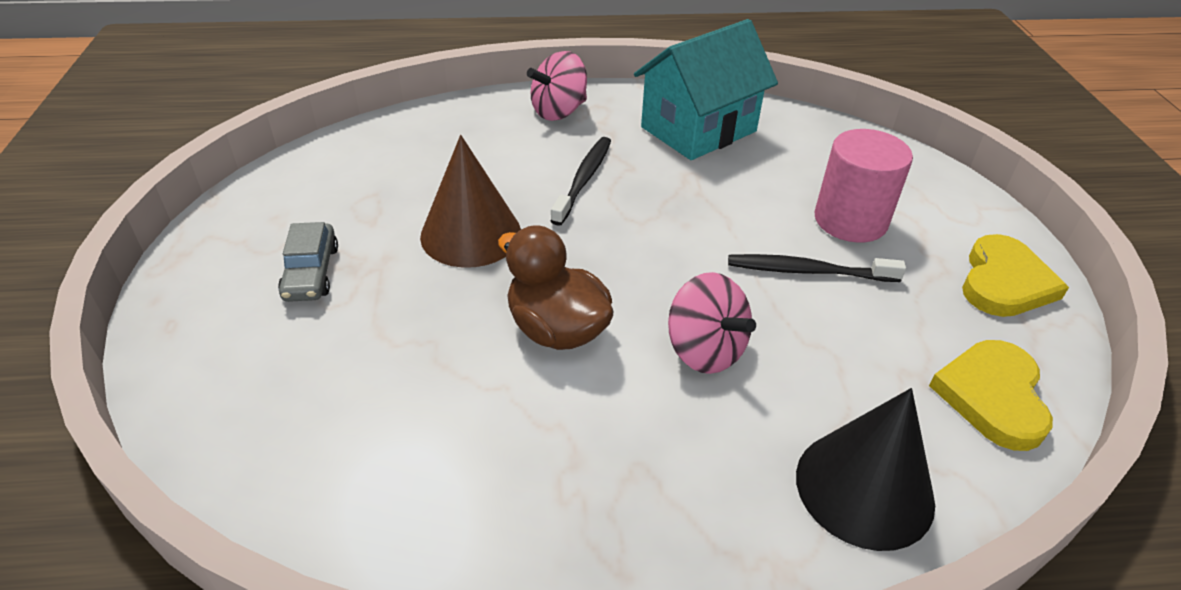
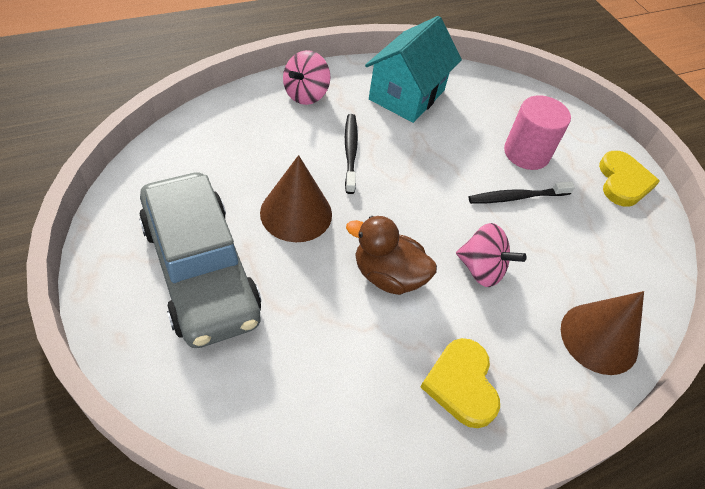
camera: 25 degrees left, 10 degrees up
(311, 272) = (200, 270): grey car -> grey car, size x2.48
(864, 488) = (599, 338): black cone -> brown cone
(992, 396) = (641, 262): yellow heart -> yellow heart (461, 384)

